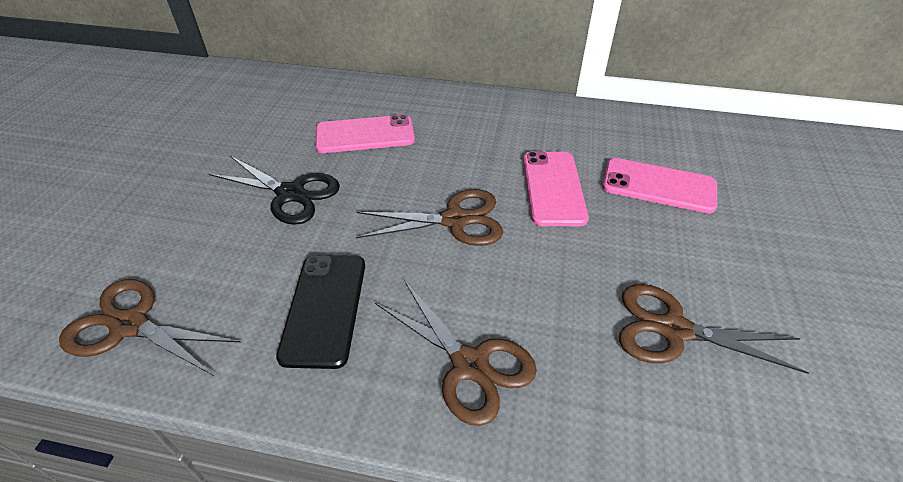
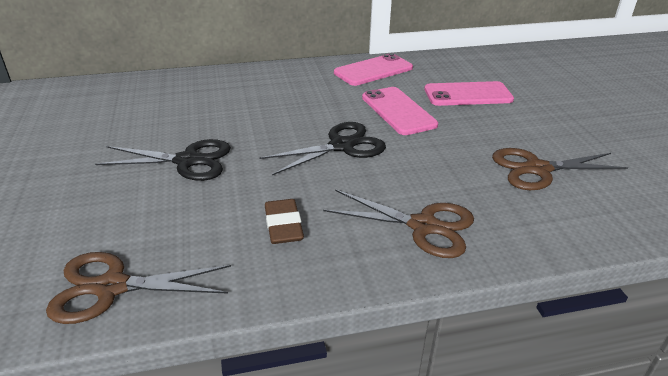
camera: 25 degrees left, 10 degrees down
(324, 308) = (283, 226): black phone -> brown eraser
(365, 135) = (220, 108): pink phone -> pink phone (373, 70)
(455, 220) = (341, 146): brown scissors -> black scissors

